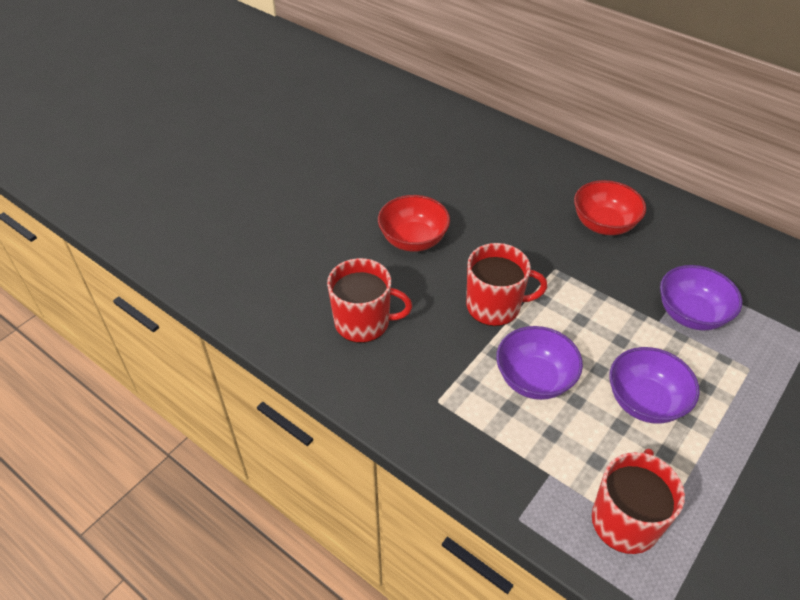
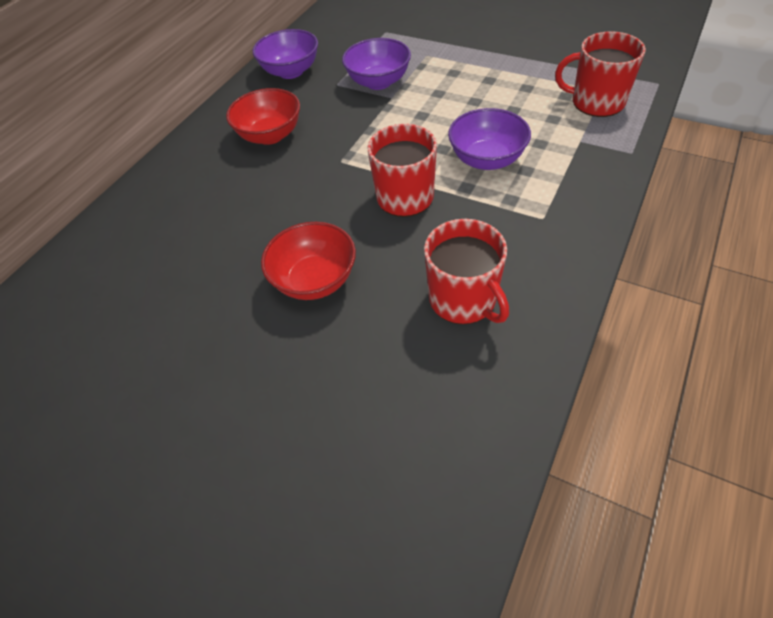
camera: 95 degrees left, 5 degrees up
(363, 322) = (463, 299): red mug -> red mug turned 150 degrees clockwise
(645, 401) = (482, 99): purple bowl -> purple bowl (291, 71)

